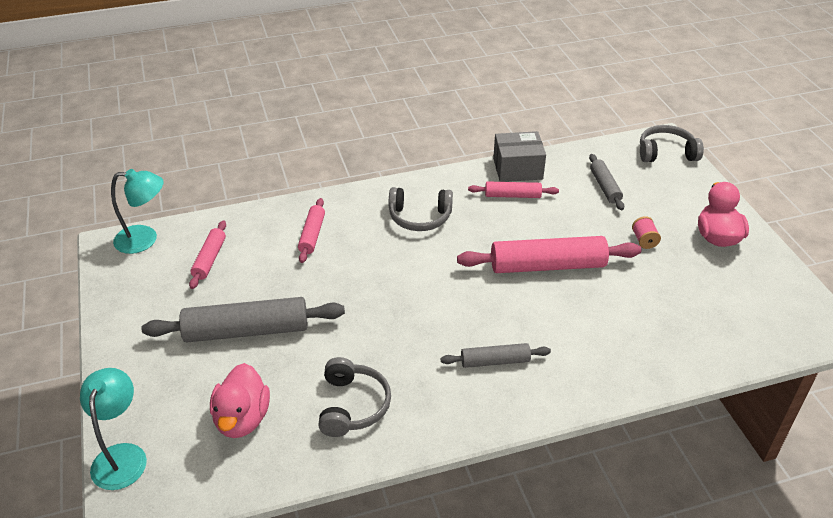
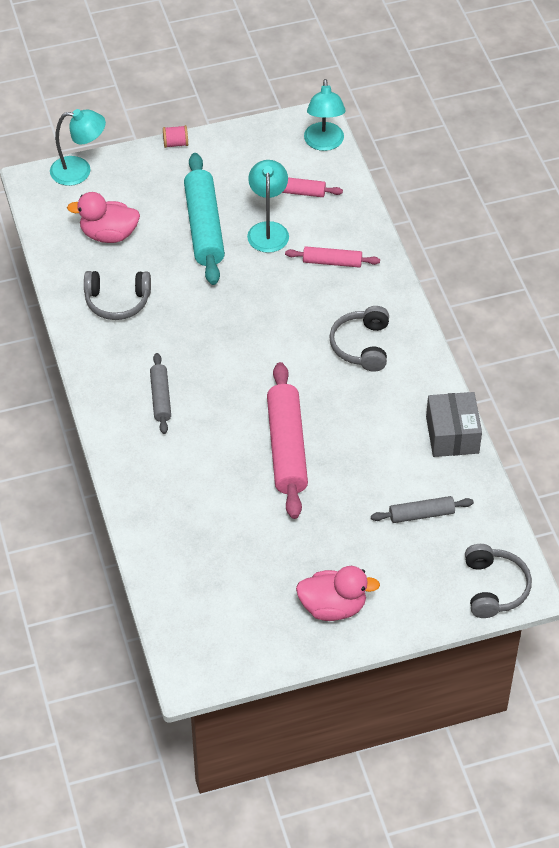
camera: 90 degrees right, 10 degrees up
(247, 330) = (204, 227): grey rolling pin -> turquoise rolling pin
(260, 280) = (268, 230): none -> turquoise lamp
(512, 195) = (401, 427): pink rolling pin -> none
(644, 240) = (327, 537): pink spool -> pink spool (175, 143)

